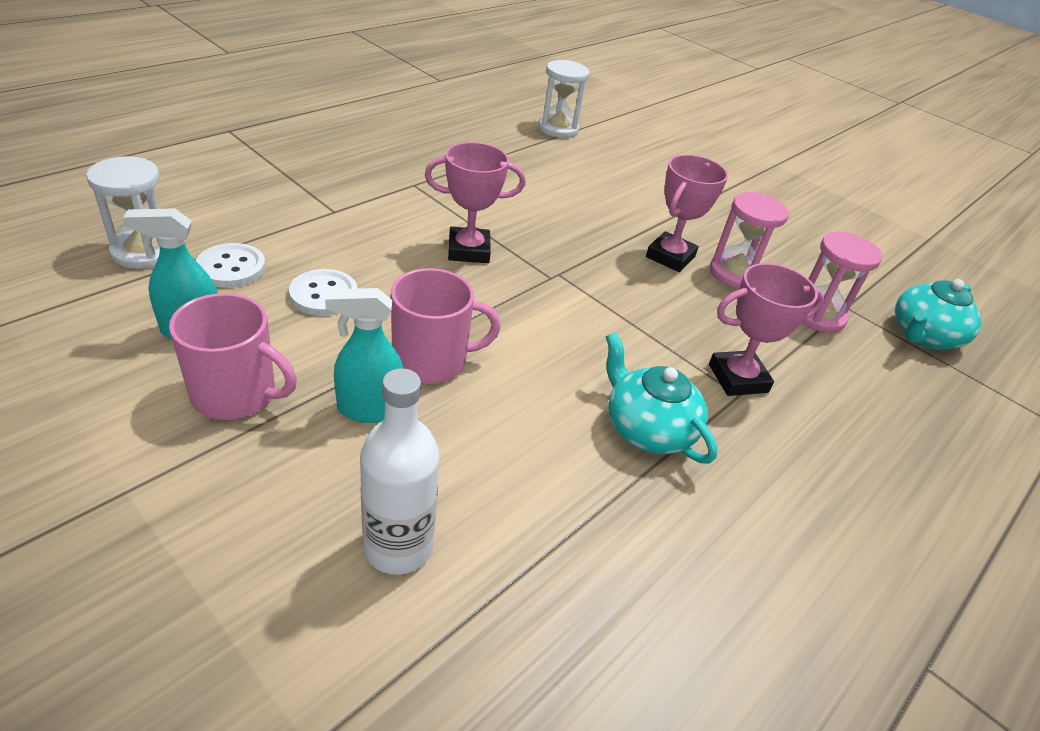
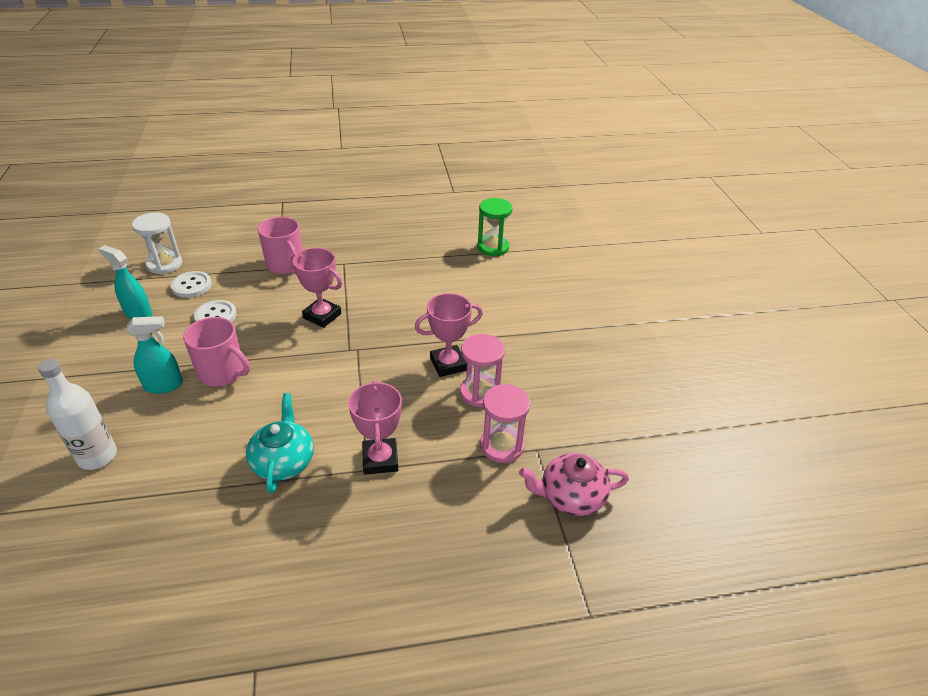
camera: 40 degrees right, 0 degrees up
(236, 394) = (120, 353): pink mug -> pink mug (286, 265)
(369, 409) = (164, 385): turquoise spray bottle -> turquoise spray bottle turned 135 degrees clockwise
(558, 129) = (493, 247): white hourglass -> green hourglass
(738, 378) = (380, 459): pink trophy -> pink trophy turned 60 degrees clockwise
(923, 336) = (571, 496): turquoise teapot -> pink teapot

